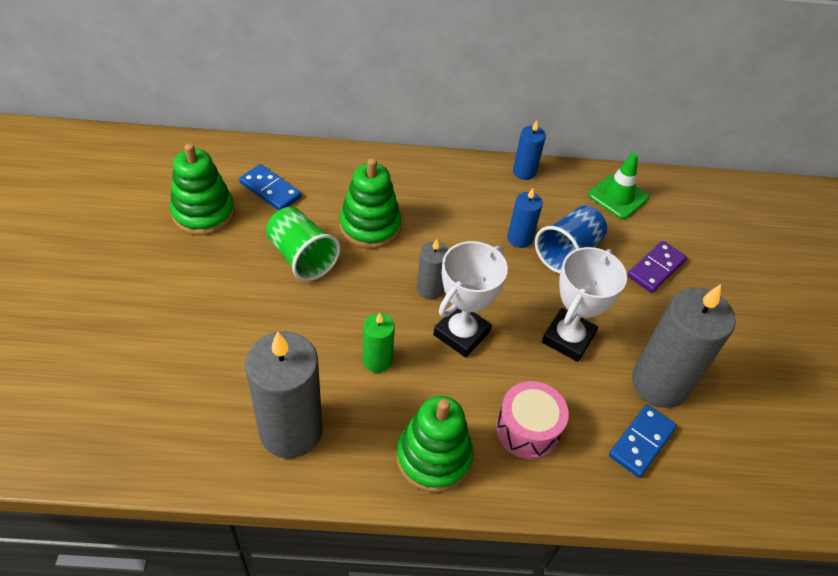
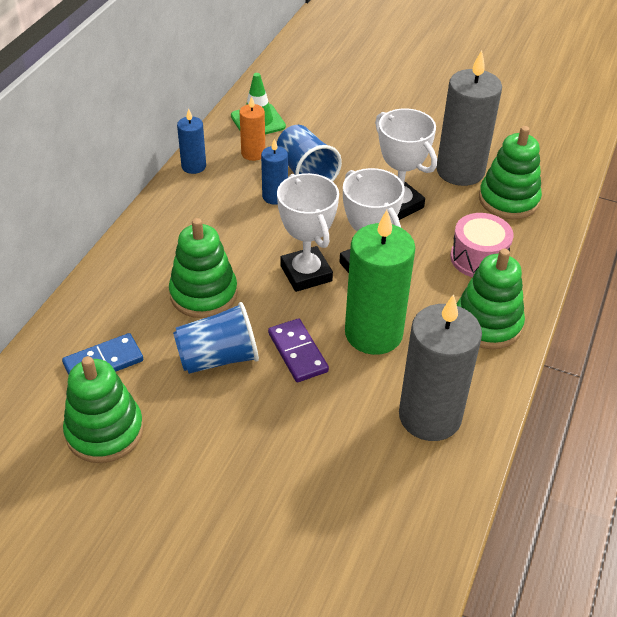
camera: 65 degrees left, 5 degrees down
(302, 257) = (218, 358): green cup -> blue cup
(377, 360) = (373, 333): green candle -> green candle, size x1.98
(430, 289) = (306, 273): grey candle -> white trophy
(569, 206) = (253, 153): none -> orange candle
(641, 442) = (508, 200): blue domino -> green stacking toy
(656, 268) = (348, 130): purple domino -> purple domino (298, 352)

